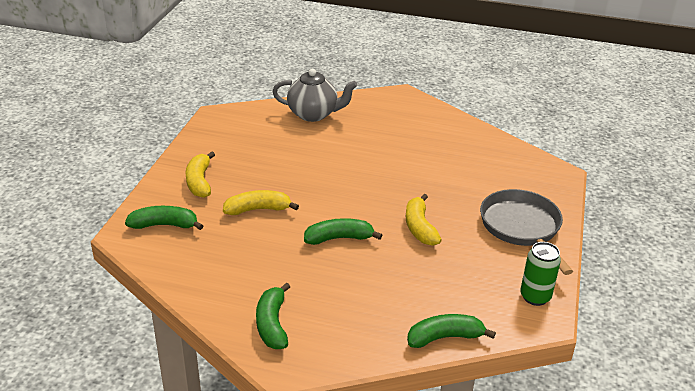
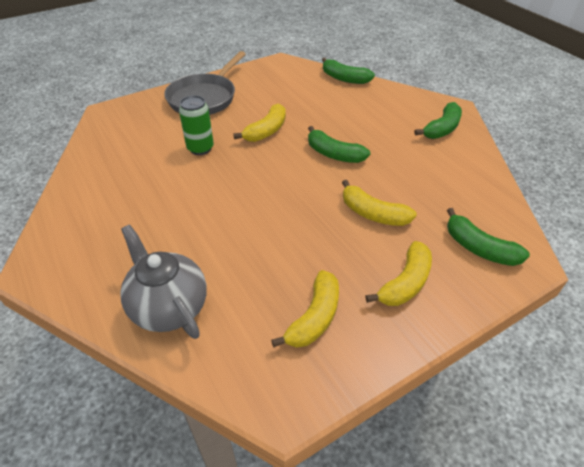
camera: 135 degrees left, 10 degrees up
(236, 144) = (314, 317): none -> yellow banana
(535, 297) = (267, 70): green can -> green can (200, 148)

